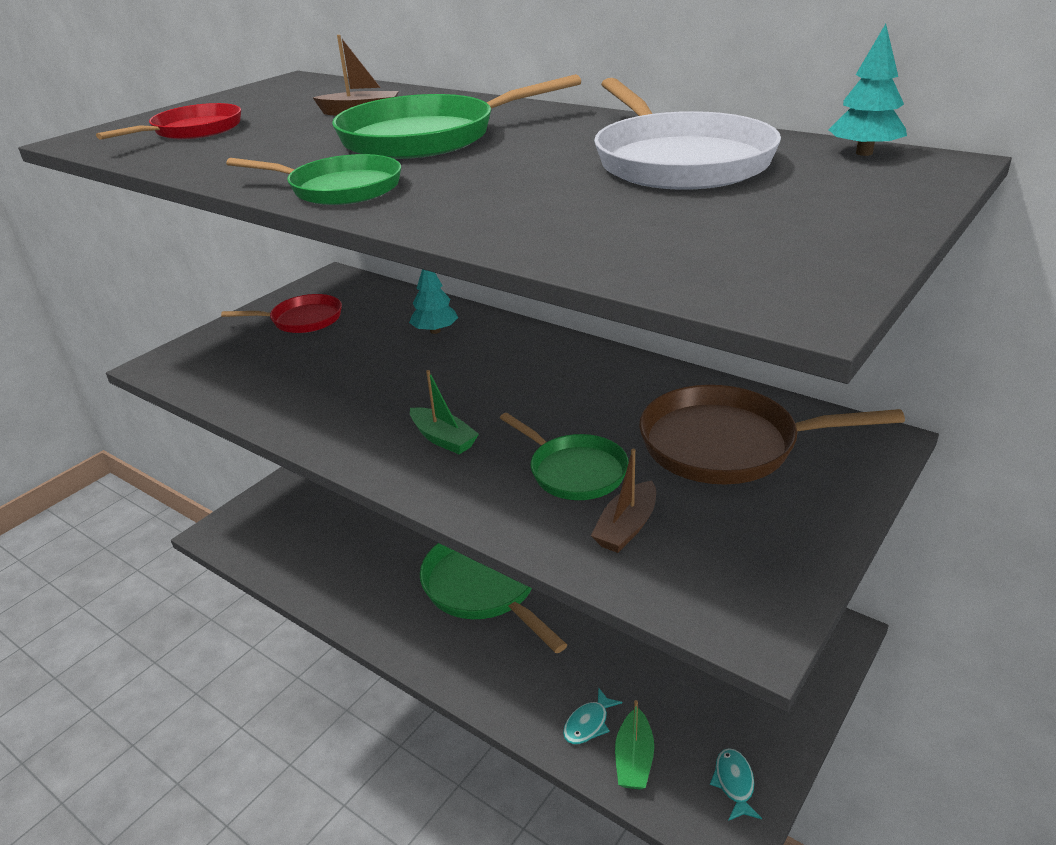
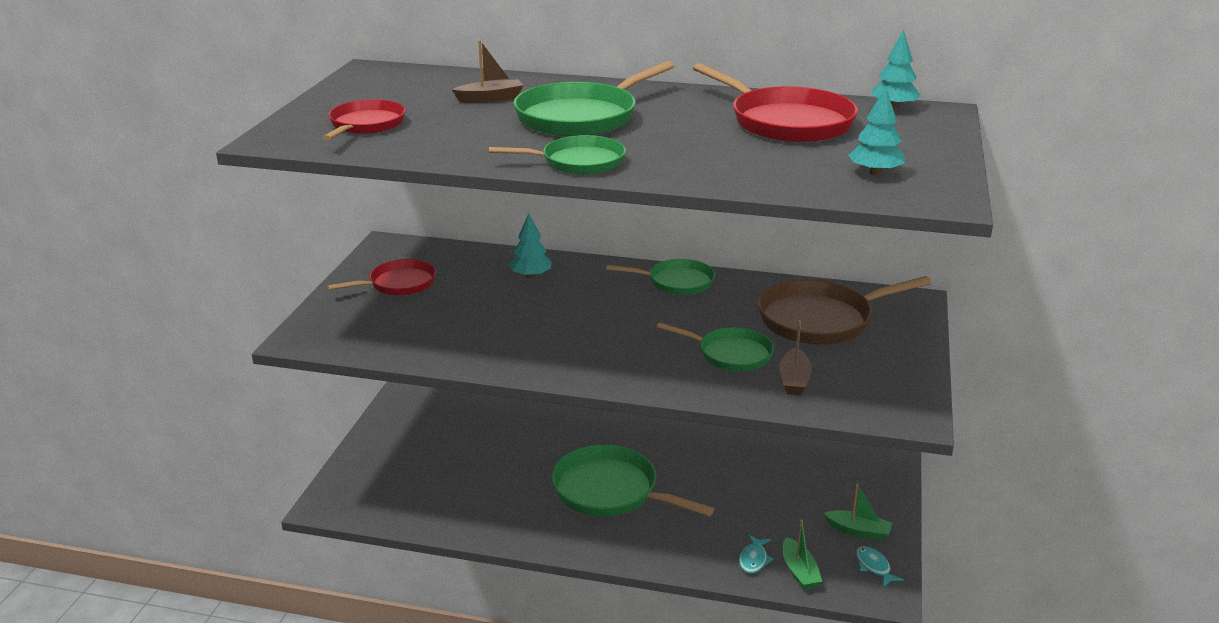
camera: 25 degrees left, 5 degrees down
(443, 439) = (615, 351): green boat -> green boat (858, 531)
(585, 363) = (676, 282): none -> green pan
(678, 161) = (786, 122): white pan -> red pan
(727, 243) = (875, 173): none -> turquoise tree

